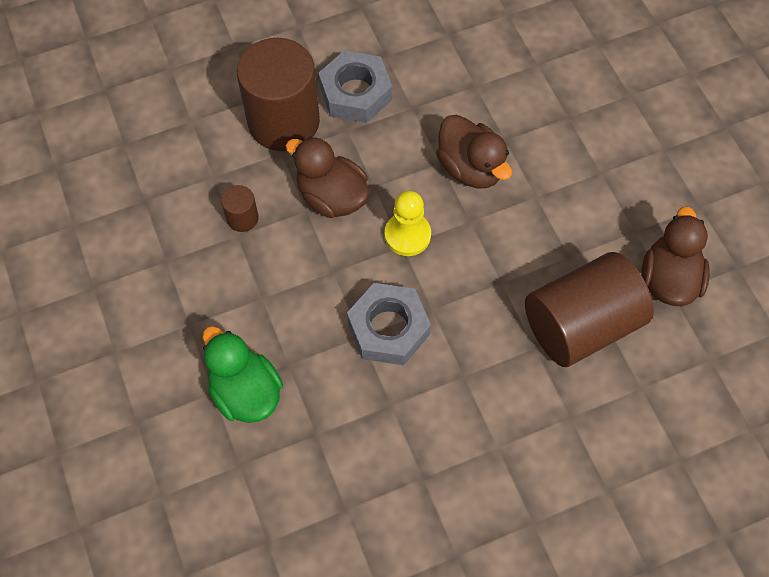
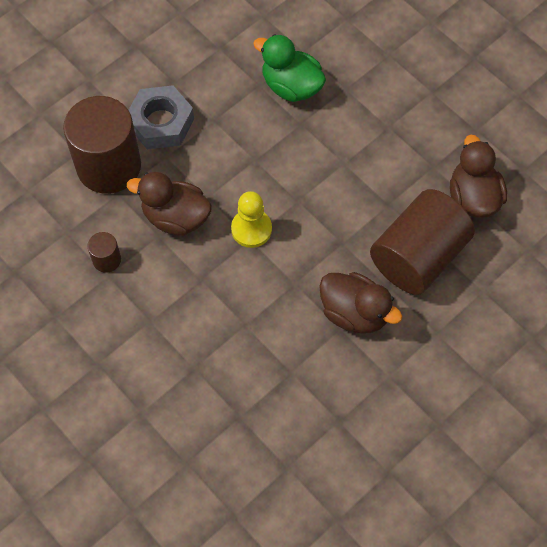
camera: 20 degrees left, 0 degrees up
(245, 392) = (168, 402): green duck -> green duck (291, 86)
(388, 328) = (265, 311): grey nut -> none
(470, 168) = (282, 156): brown duck -> brown duck (354, 313)

